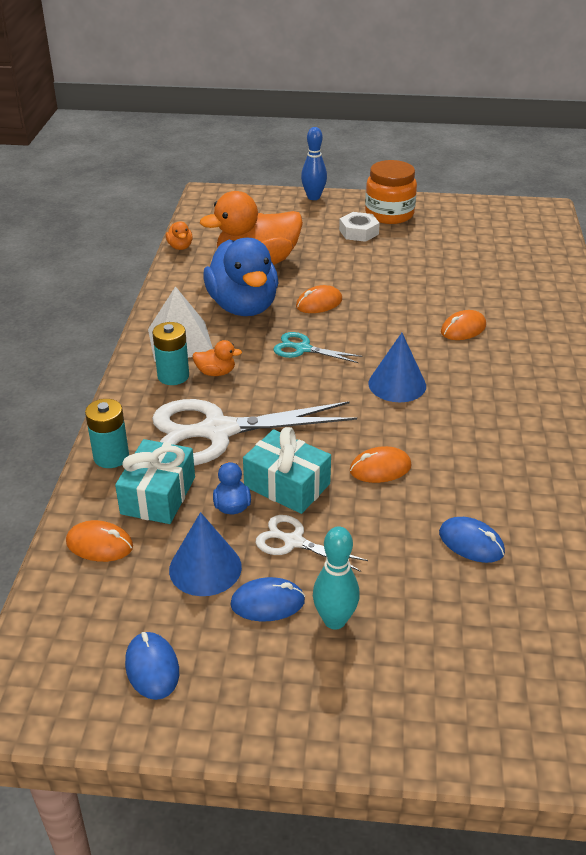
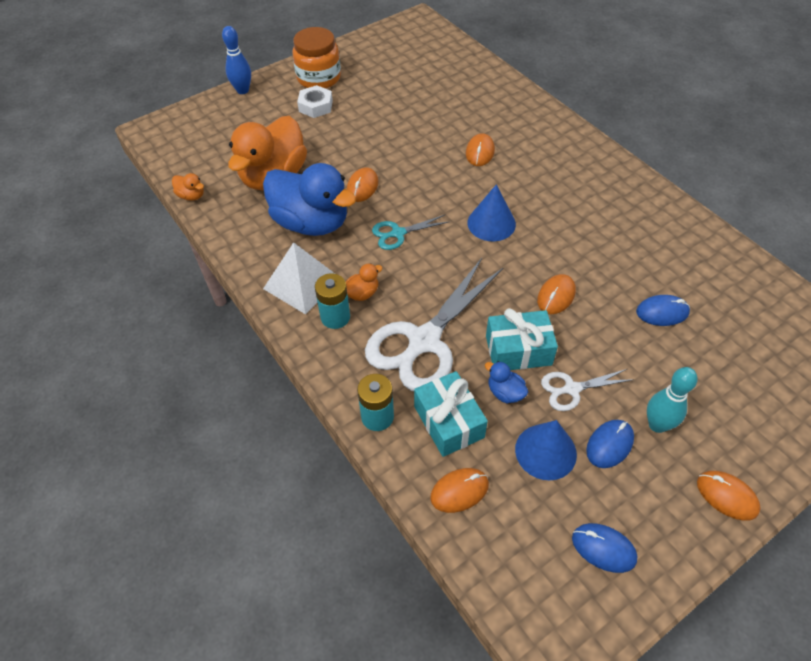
camera: 40 degrees left, 15 degrees up
(321, 720) = (727, 496): none -> orange mouse

